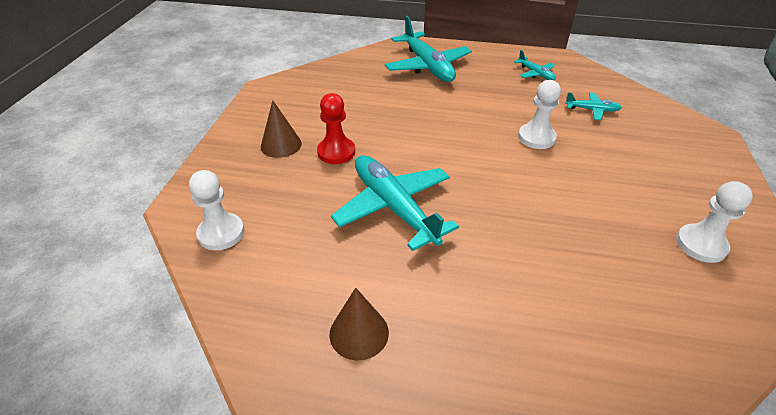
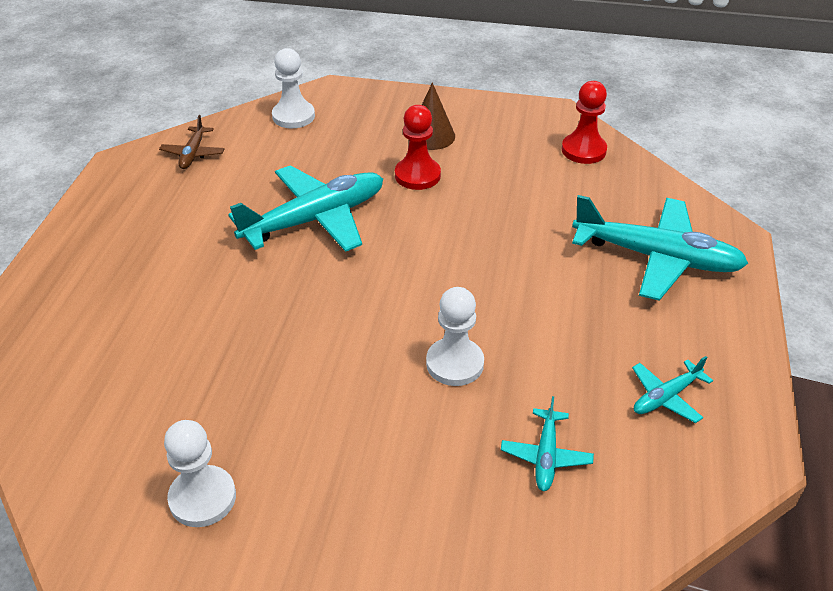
camera: 90 degrees right, 0 degrees up
(273, 314) = (193, 153): none -> brown plane
(316, 80) = (583, 150): none -> red pawn
(359, 333) = (159, 199): brown cone -> none
(427, 66) = (656, 258): turquoise plane -> turquoise plane turned 135 degrees counterclockwise

